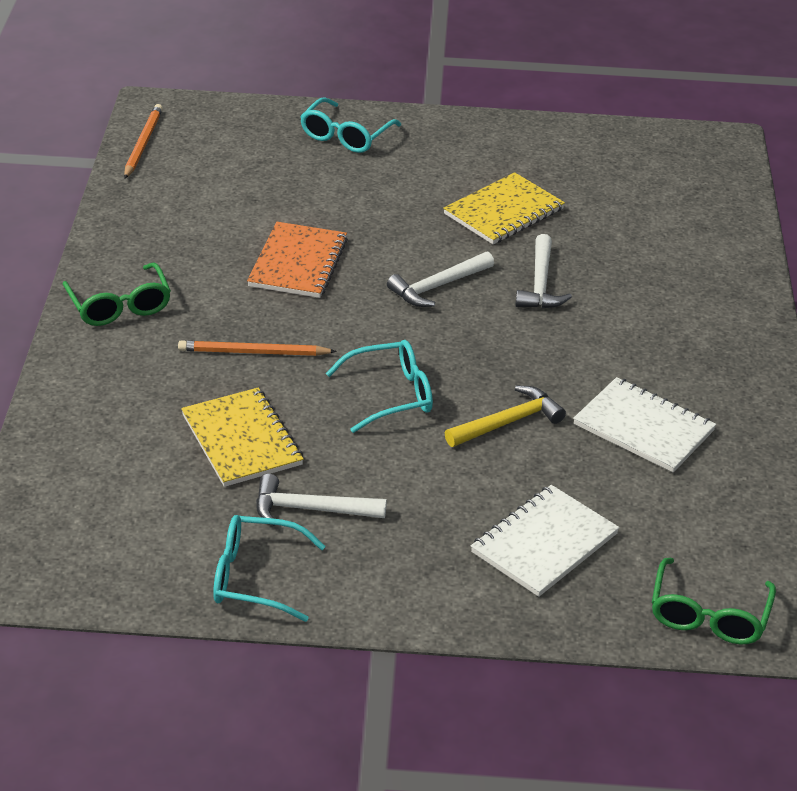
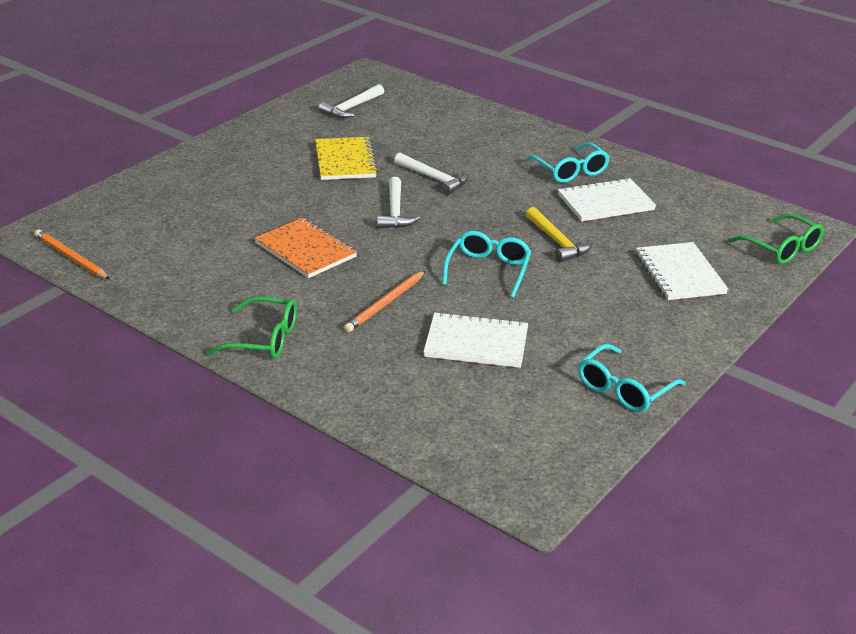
camera: 55 degrees left, 5 degrees down
(241, 440) = (476, 343): yellow notebook -> white notebook
(311, 509) = (575, 342): white hammer -> white hammer (351, 108)
(346, 135) = (183, 179): turquoise glasses -> turquoise glasses (570, 171)
(507, 422) = (557, 242): yellow hammer -> yellow hammer turned 150 degrees clockwise

